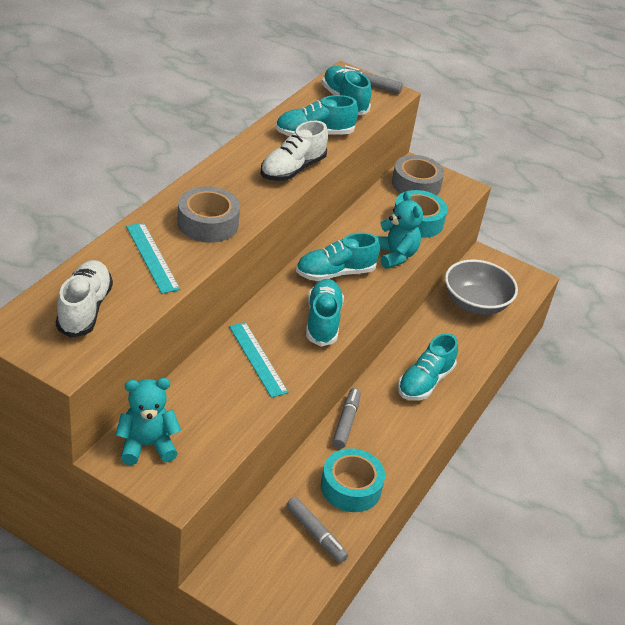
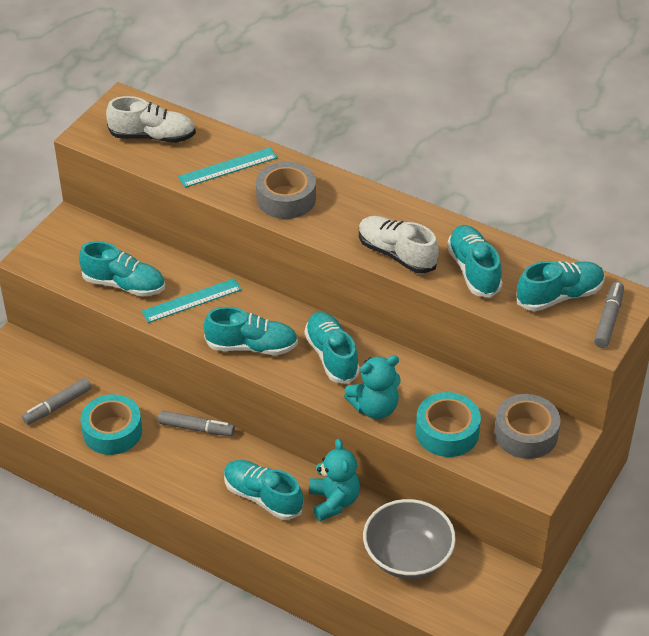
camera: 95 degrees right, 5 degrees up
(147, 445) = (81, 238): turquoise teddy bear -> turquoise teddy bear (334, 501)
(229, 410) = (124, 284): none -> turquoise shoe

